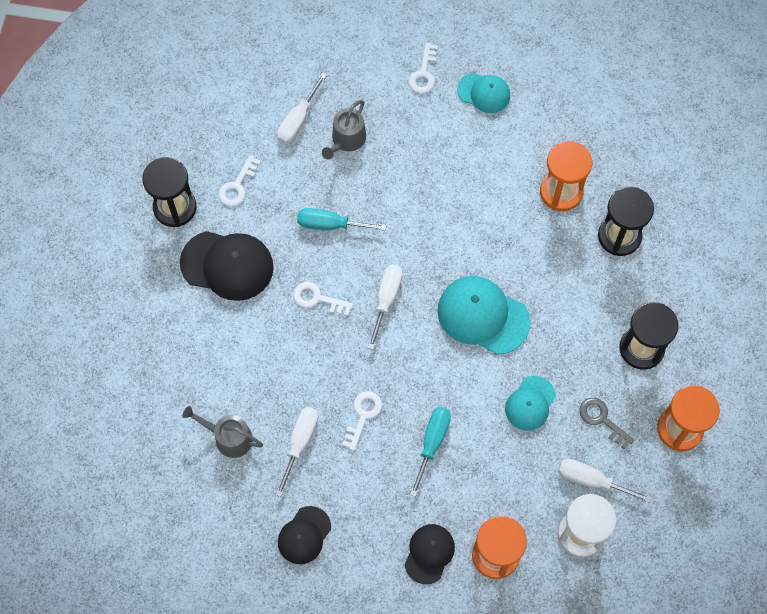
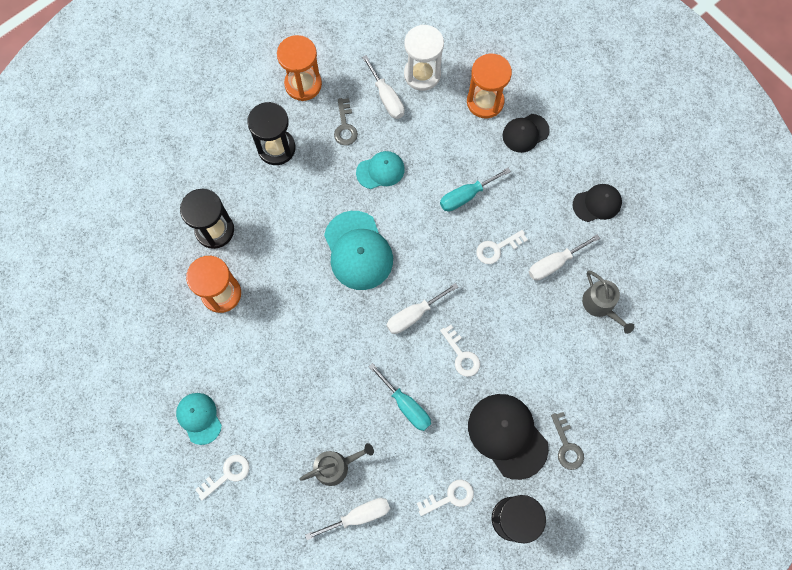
camera: 140 degrees left, 5 degrees up
(171, 295) = (567, 445): none -> grey key

